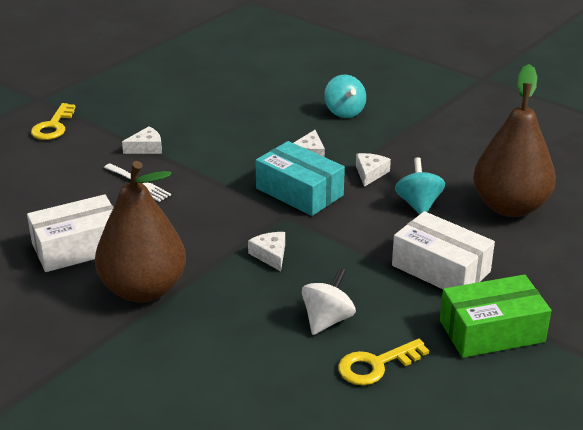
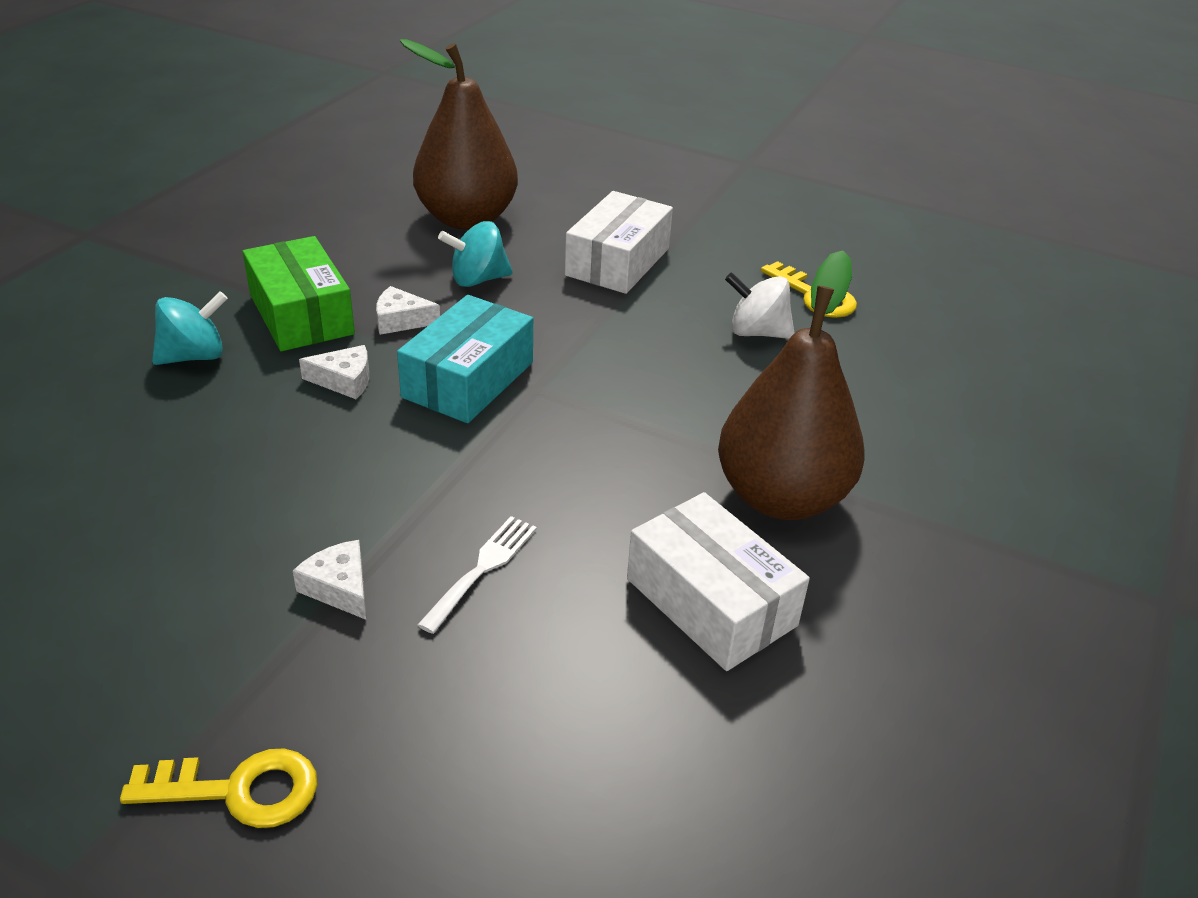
camera: 105 degrees left, 5 degrees up
(270, 255) = (644, 389): white cheese -> none
(491, 331) = (716, 232): green box -> green box (301, 314)

